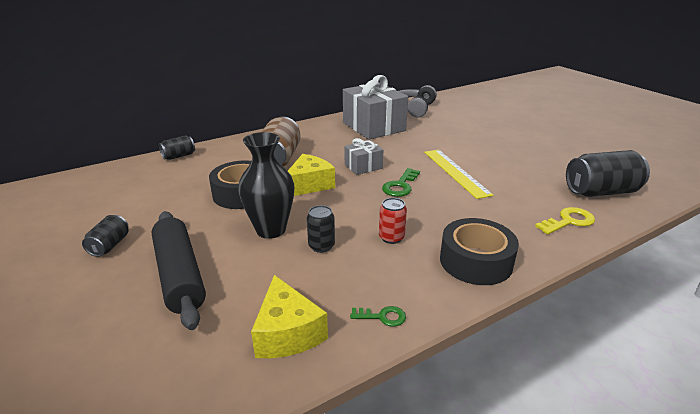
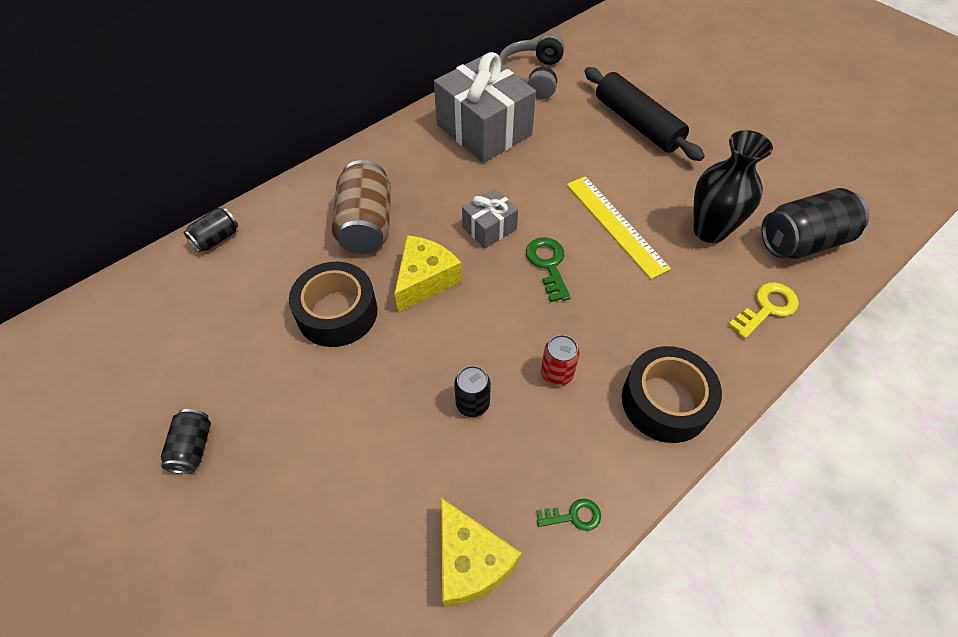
camera: 10 degrees left, 25 degrees up
(179, 275) = (308, 488): black rolling pin -> black rolling pin (637, 124)
(271, 230) = (399, 382): black vase -> black vase (709, 230)
(400, 186) = (548, 265): green key -> green key turned 150 degrees clockwise

